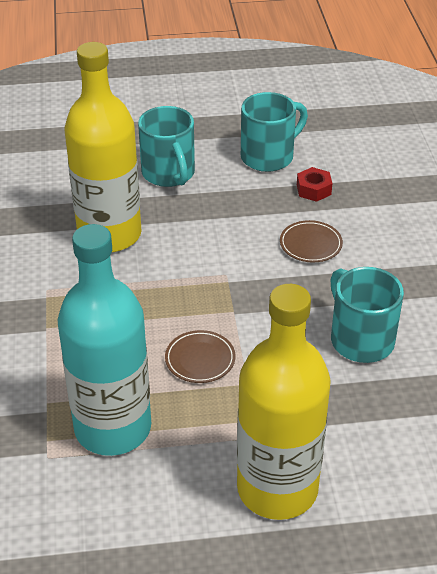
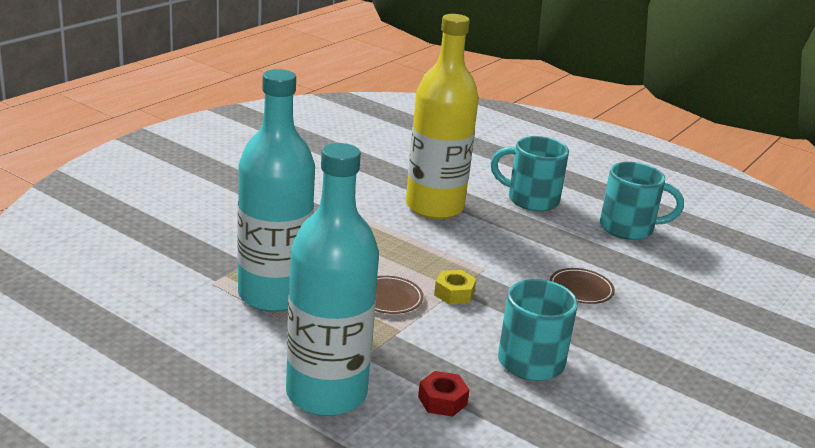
camera: 40 degrees right, 15 degrees down
(169, 174) = (531, 199): turquoise mug -> turquoise mug turned 90 degrees clockwise
(237, 317) = (454, 293): none -> yellow nut
(277, 488) = (326, 393): yellow bottle -> turquoise bottle
(313, 189) = (636, 263): red nut -> red nut (442, 401)

